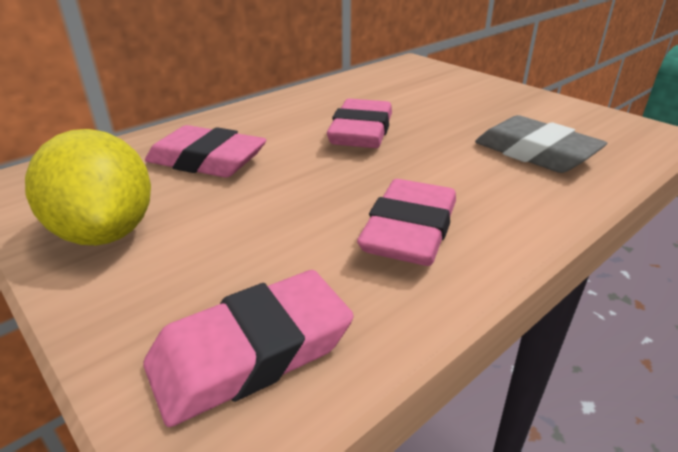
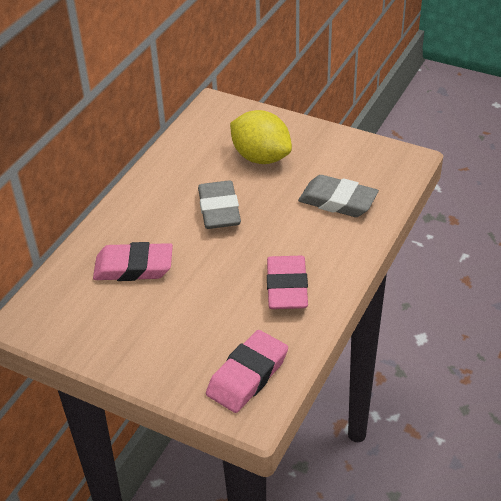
camera: 20 degrees left, 10 degrees up
(106, 232) = (121, 338): yellow lemon -> yellow lemon (261, 157)
(361, 132) = (219, 210): pink eraser -> grey eraser

